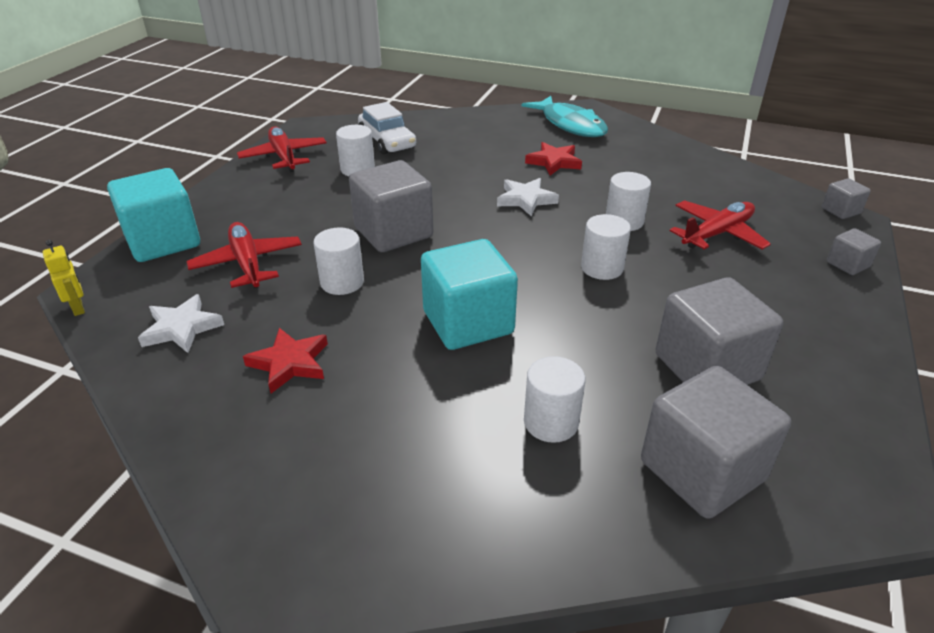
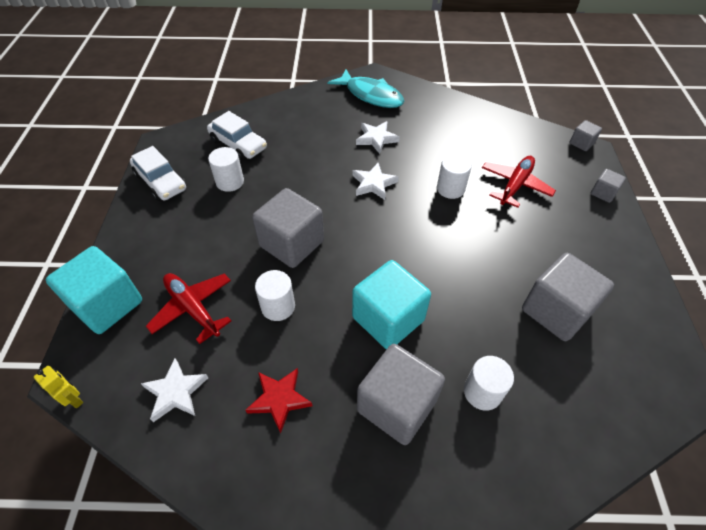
camera: 20 degrees left, 15 degrees up
(284, 157) = (161, 182): red plane -> white car
(554, 162) = (376, 139): red star -> white star
(602, 268) = (455, 239): white cylinder -> none
(702, 471) = (587, 400): grey cube -> grey cube (396, 405)

